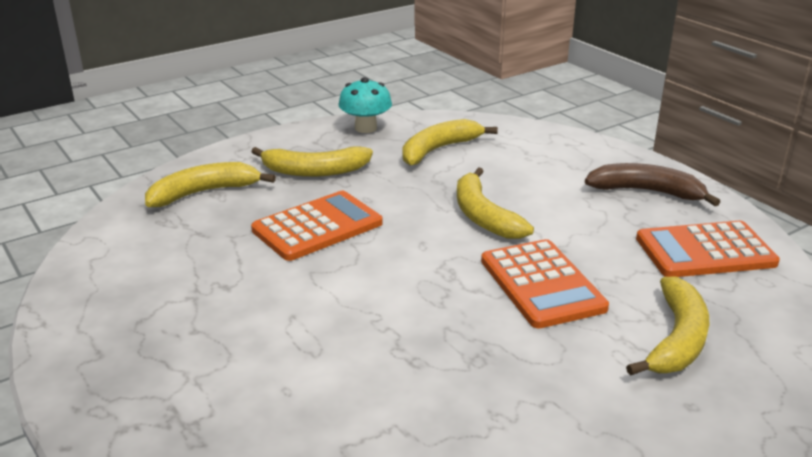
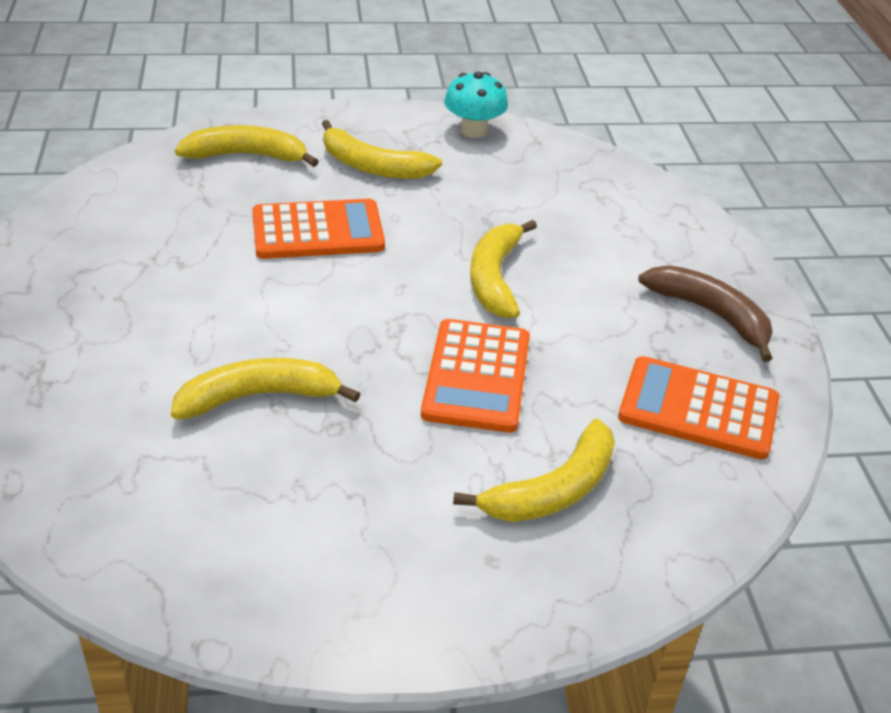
camera: 25 degrees right, 10 degrees up
(438, 149) = (526, 183): yellow banana -> yellow banana (259, 397)

